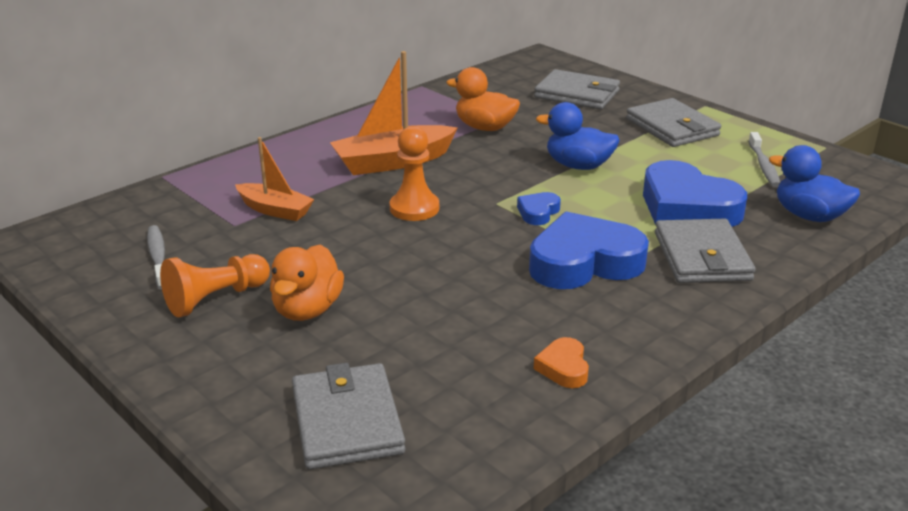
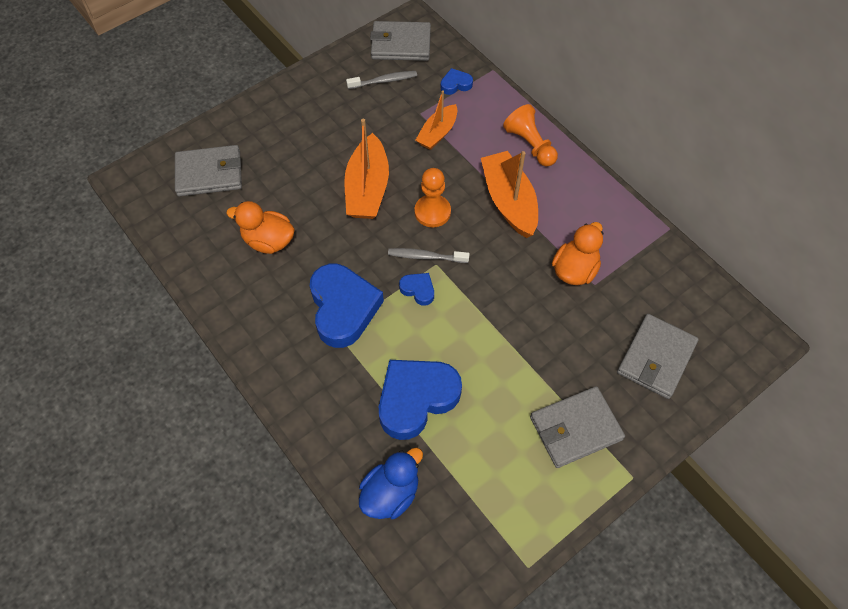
camera: 95 degrees right, 30 degrees up
(183, 201) = (455, 84): none -> blue heart
(215, 299) = (333, 111): orange pawn -> orange pawn (530, 145)
(307, 309) = (314, 154): orange duck -> orange duck (268, 241)
(376, 257) = (367, 188): none -> orange boat
(563, 368) = (229, 277): orange heart -> none
(578, 166) = (496, 331): blue duck -> none
(702, 256) = (339, 388): grey wallet -> grey wallet (400, 44)
(763, 166) = (488, 488): grey toothbrush -> grey toothbrush (426, 256)

